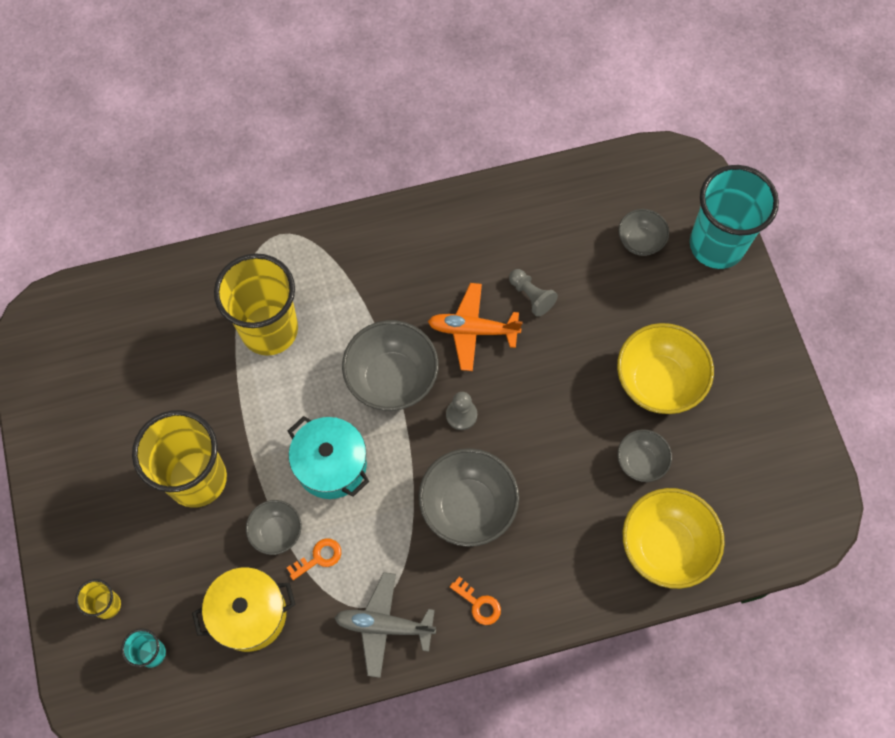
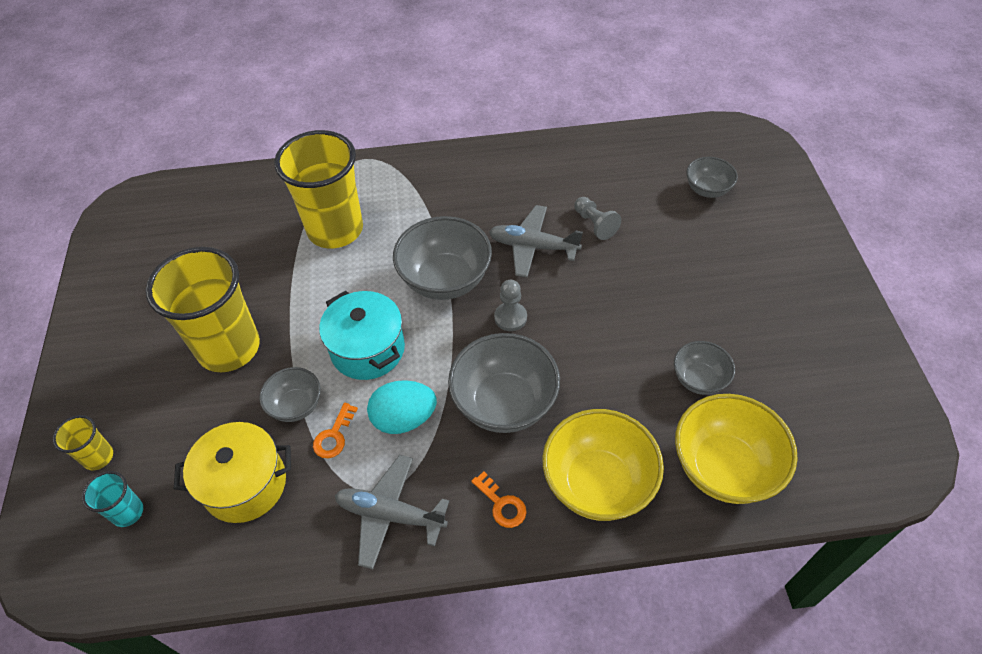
camera: 10 degrees right, 15 degrees down
(319, 557) = (334, 436): orange key -> orange key turned 135 degrees clockwise
(379, 533) = (404, 419): none -> turquoise egg
(473, 330) = (533, 247): orange plane -> grey plane
(658, 382) = (721, 307): yellow bowl -> yellow bowl (598, 483)
(716, 245) = (784, 198): turquoise cup -> none

